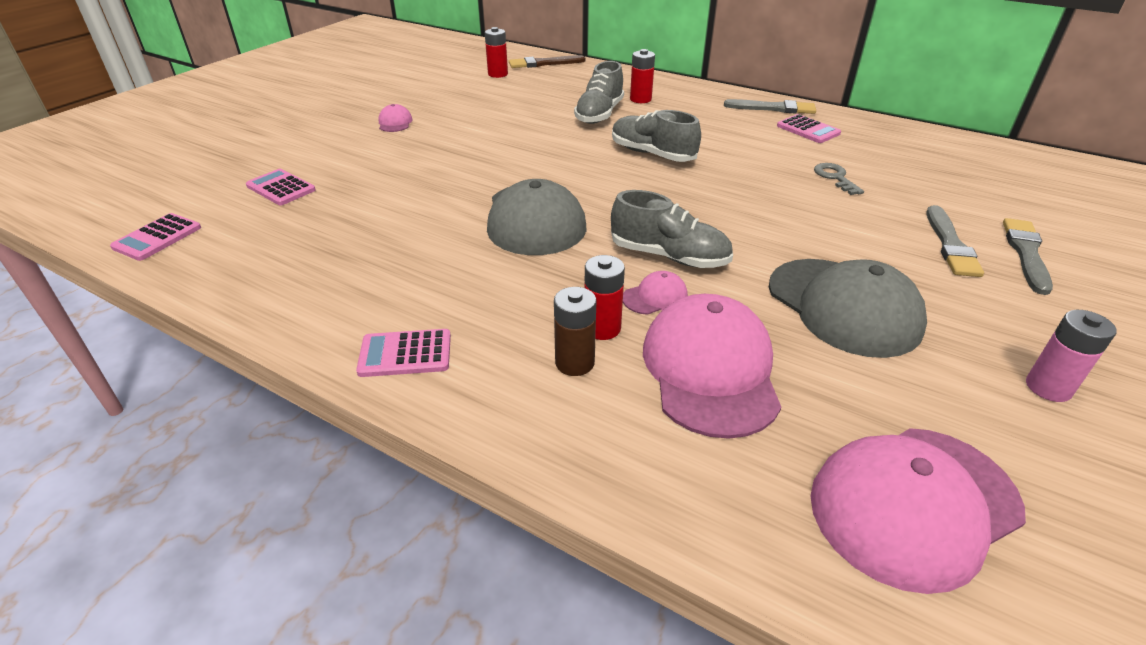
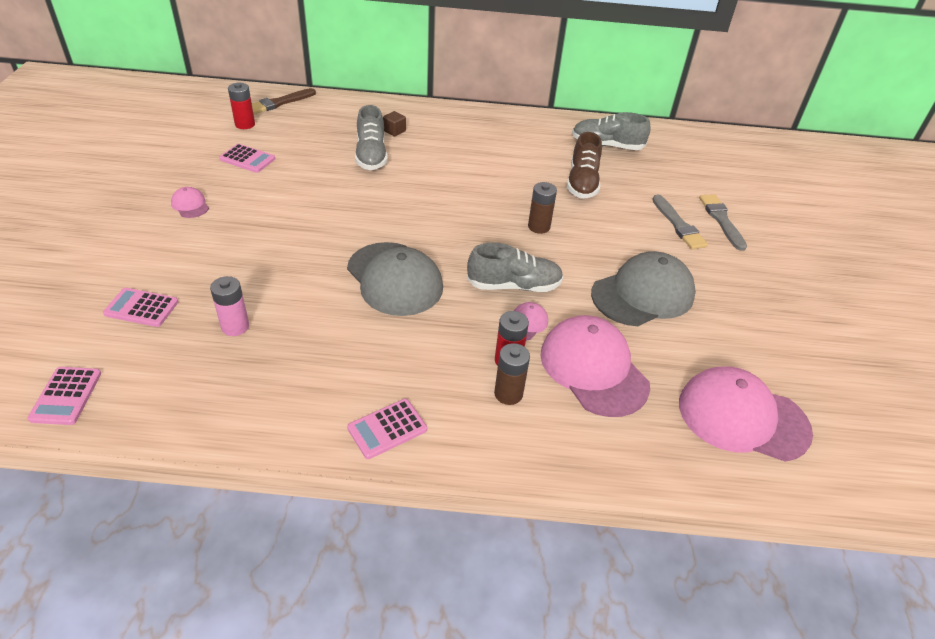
camera: 30 degrees left, 5 degrees up
(640, 99) = (394, 131): red battery -> brown cube
(652, 154) = (441, 190): grey shoe -> grey shoe (607, 146)
(745, 208) = (539, 227): none -> brown battery
(773, 108) = (503, 121): grey brush -> none
(808, 130) = (540, 139): pink calculator -> pink calculator (247, 159)
(835, 177) = (582, 183): grey key -> brown shoe
(843, 306) = (643, 294): grey cap -> grey cap turned 60 degrees counterclockwise
(914, 504) = (742, 417): pink cap -> pink cap turned 75 degrees clockwise
(1048, 387) = (771, 317): pink battery -> pink battery (235, 326)

